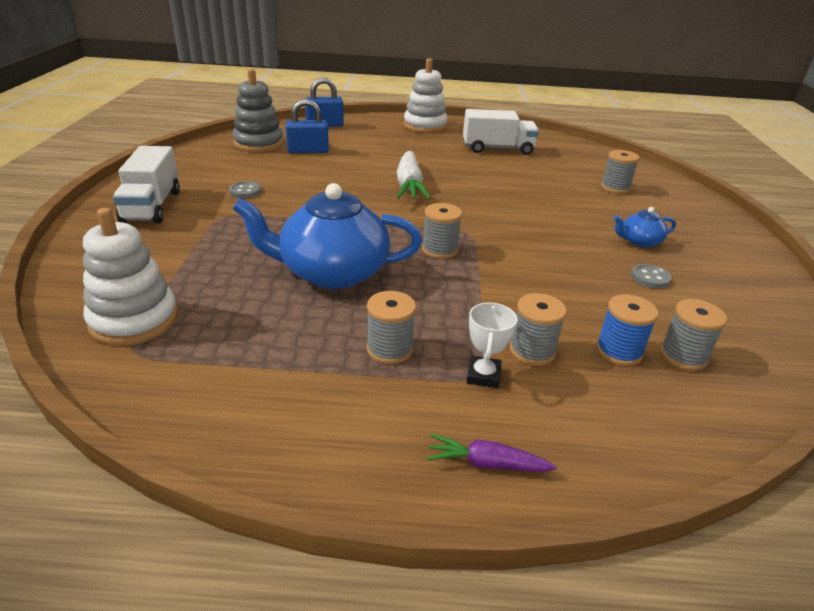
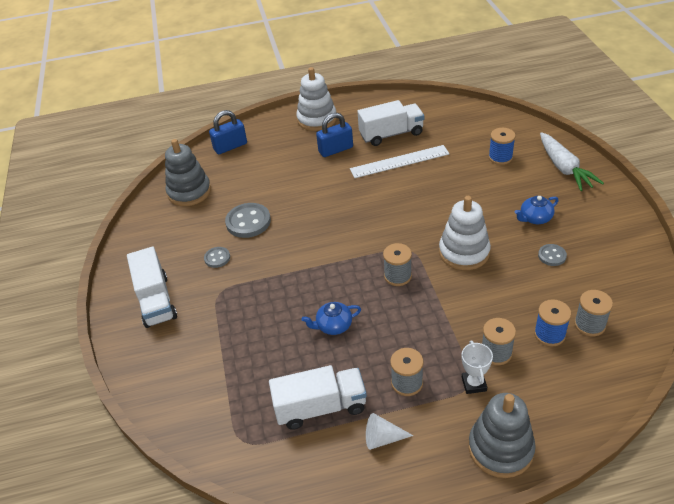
camera: 10 degrees left, 10 degrees up
(134, 320) = (226, 416): white stacking toy -> white stacking toy (464, 252)
(258, 343) = (320, 407): none -> white truck
(300, 174) = (248, 222): none -> grey button
(308, 151) = (237, 189): blue padlock -> blue padlock (336, 150)
(317, 399) = (383, 438): none -> white cone
(332, 272) = (333, 326): blue teapot -> blue teapot, size x0.46
(409, 185) = (341, 207): white carrot -> white carrot (564, 168)
(486, 463) = (500, 448): purple carrot -> grey stacking toy
(495, 168) = (399, 161): none -> white ruler
(615, 188) = (500, 157): grey spool -> blue spool

